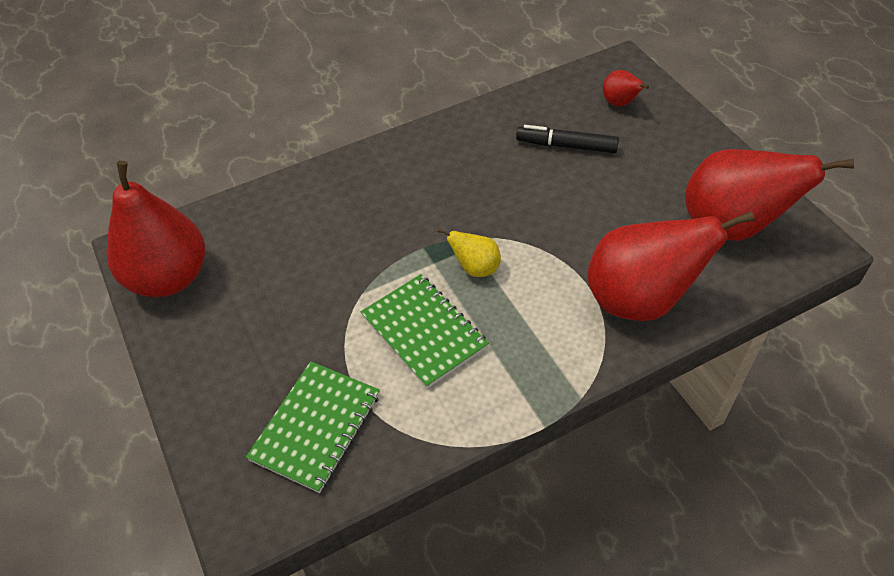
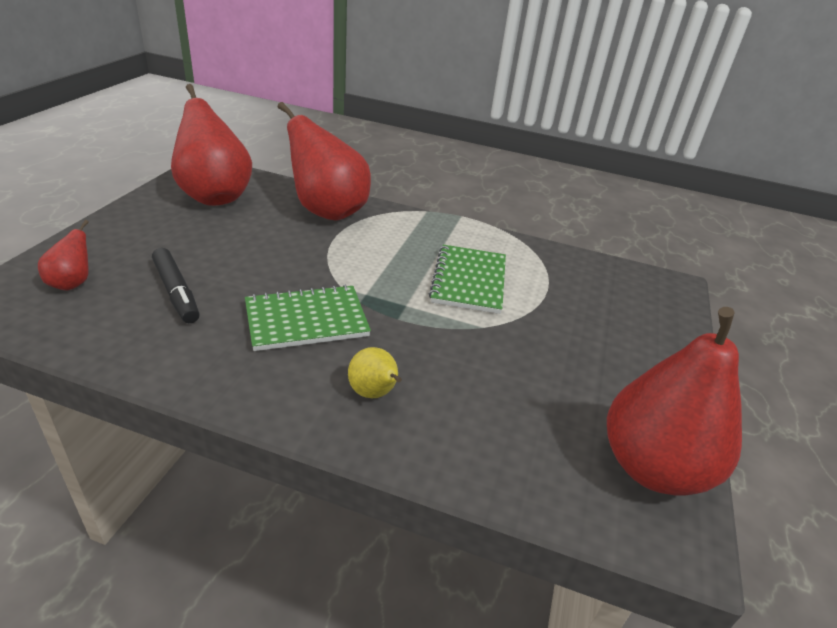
camera: 140 degrees left, 15 degrees down
(316, 427) = (592, 290): green notebook -> green notebook (306, 320)
(475, 268) = (385, 282): yellow pear -> yellow pear (374, 393)

